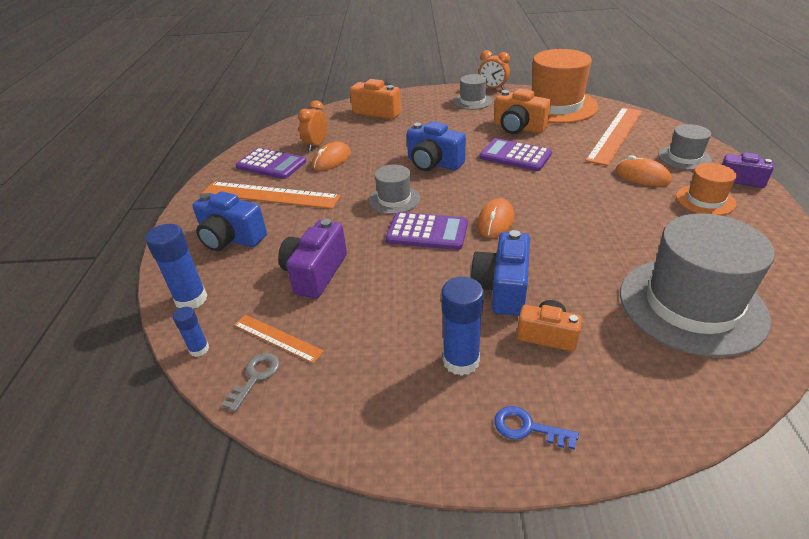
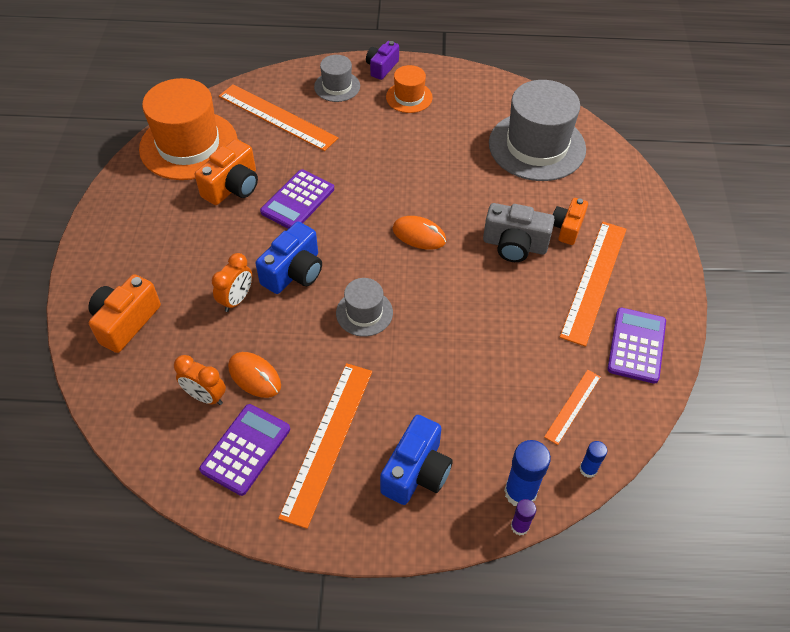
camera: 90 degrees left, 15 degrees up
(158, 300) = (519, 526): none -> purple glue stick
(255, 377) = (617, 418): grey key -> none
(315, 273) = (485, 382): purple camera -> none
(427, 232) = (429, 288): purple calculator -> purple calculator (636, 345)
(461, 361) = (594, 281): blue glue stick -> orange ruler
(472, 101) = (139, 217): grey hat -> none
(493, 88) = (107, 191): orange clock -> orange clock (237, 299)
(502, 288) = (514, 245): blue camera -> grey camera
(527, 428) = (648, 253): blue key -> none
(642, 176) = (362, 121): orange mouse -> none

